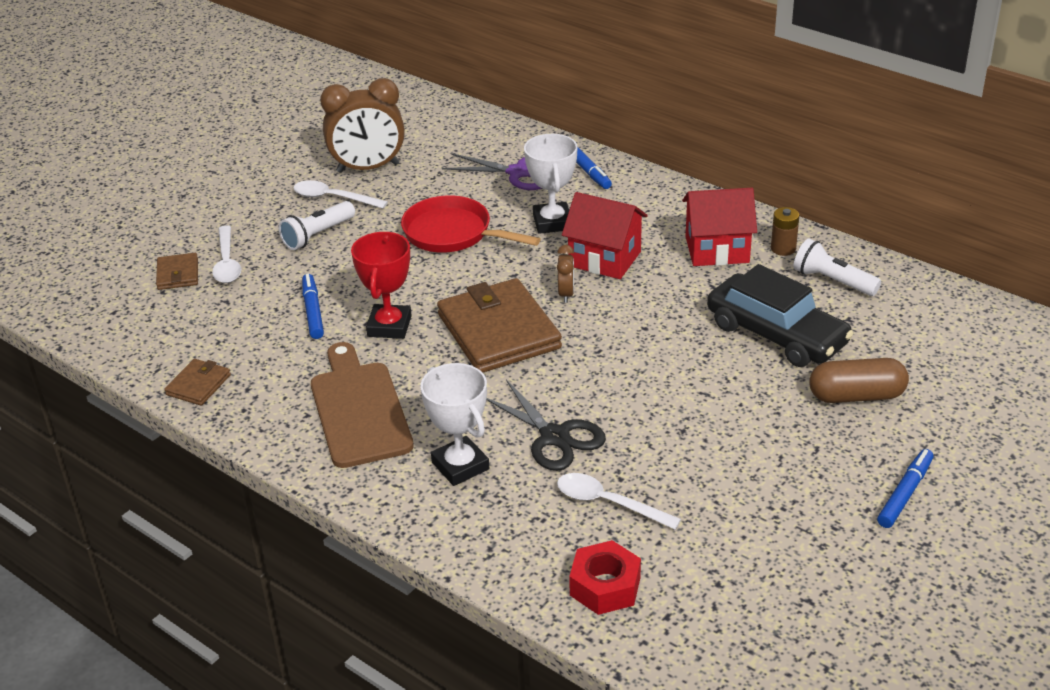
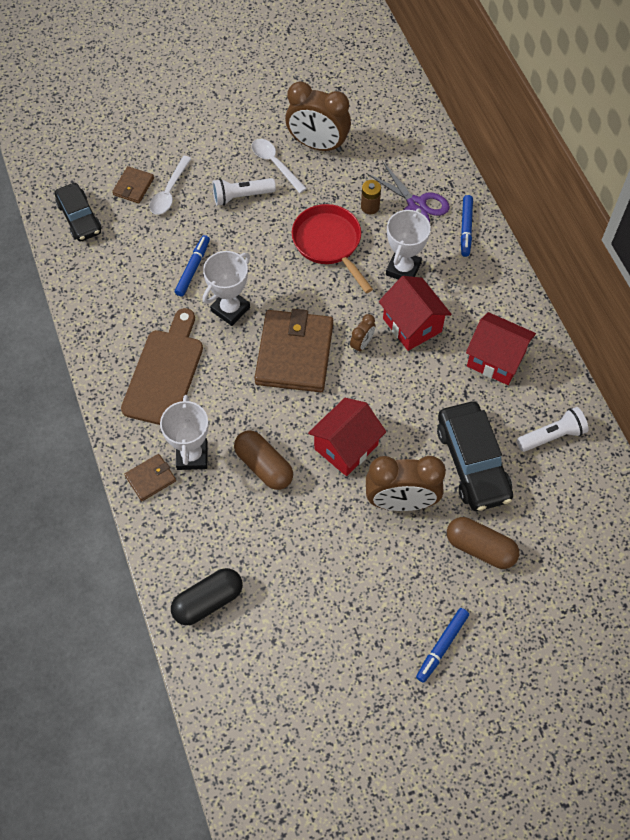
camera: 30 degrees right, 25 degrees up
(130, 324) = (79, 218): none -> black car
(198, 385) = (86, 296): brown wallet -> brown wallet (150, 478)
(389, 326) = (230, 309): red trophy -> white trophy
(554, 437) = (264, 466): black scissors -> brown capsule
(605, 586) = (208, 601): red nut -> black capsule
(608, 503) = (256, 539): white spoon -> none
(631, 380) = (346, 447): none -> red house
(736, 397) = (401, 502): none -> brown clock
(783, 248) = (543, 385): brown battery -> brown battery (370, 207)
(832, 281) = (552, 436): white flashlight -> white flashlight turned 90 degrees clockwise
(904, 494) = (442, 646): blue marker -> blue marker turned 150 degrees clockwise

